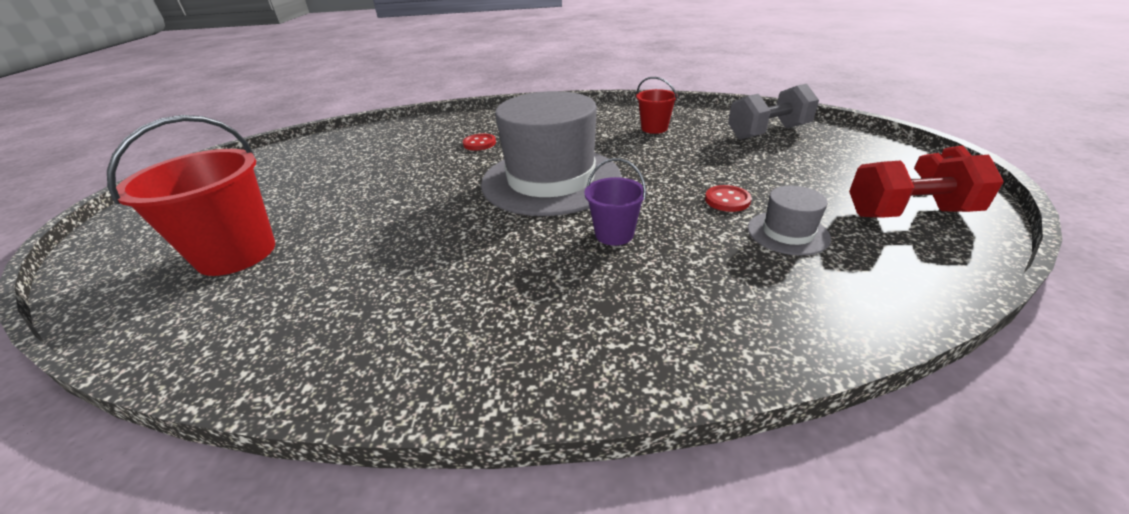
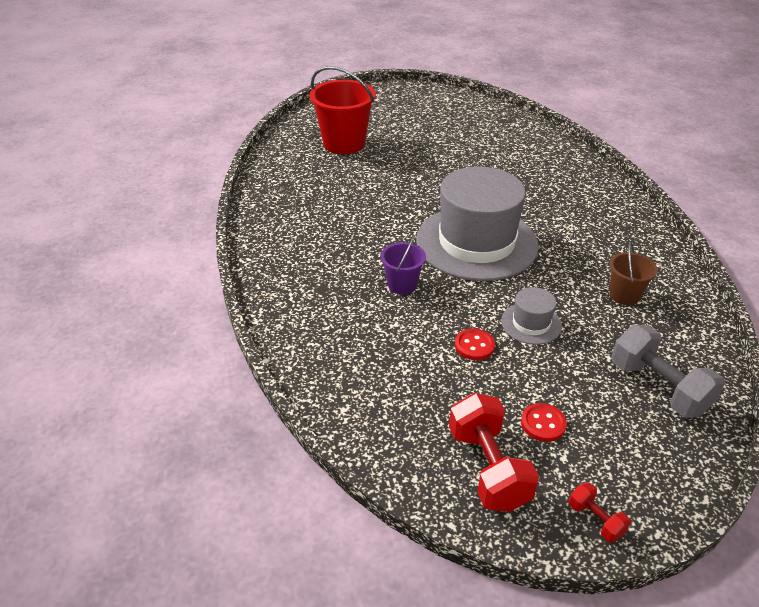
camera: 75 degrees right, 5 degrees up
(479, 143) = (531, 191): red button -> red button (543, 423)
(654, 128) = (624, 295): red bucket -> brown bucket
(787, 233) = (429, 378): grey hat -> grey hat (531, 323)

